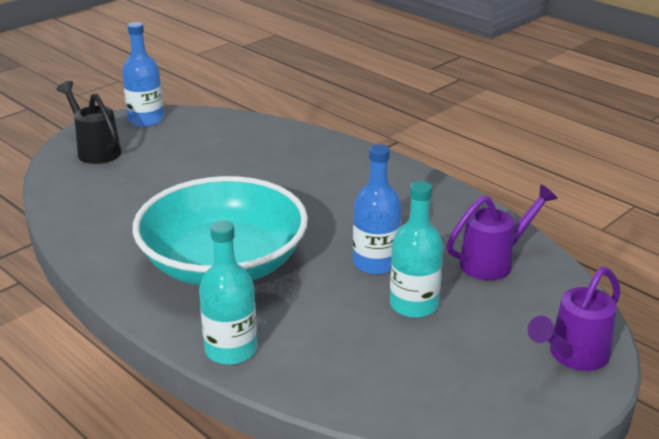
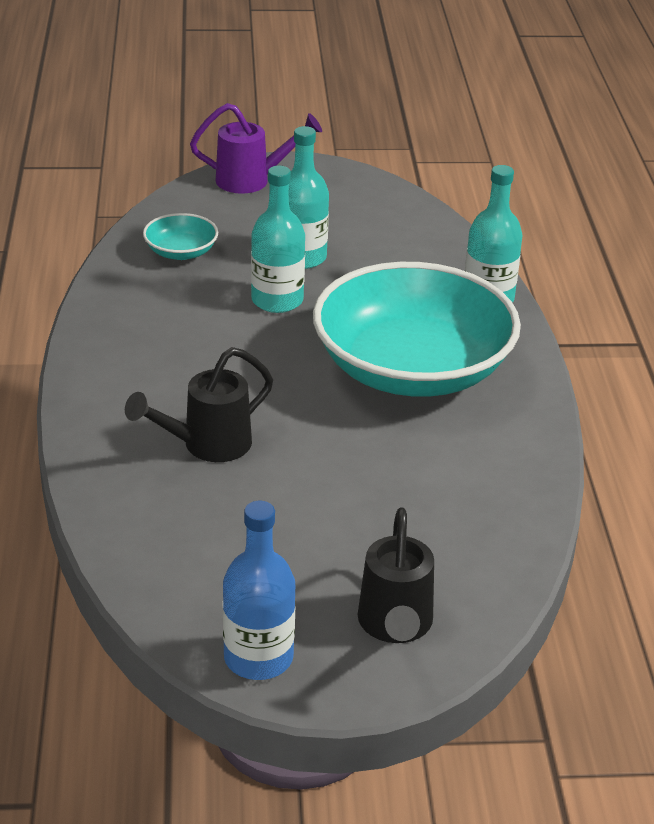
camera: 140 degrees left, 5 degrees up
(283, 171) = (206, 446): none -> black watering can
(375, 263) = (277, 300): blue bottle -> turquoise bottle
(494, 262) = (181, 252): purple watering can -> turquoise bowl

